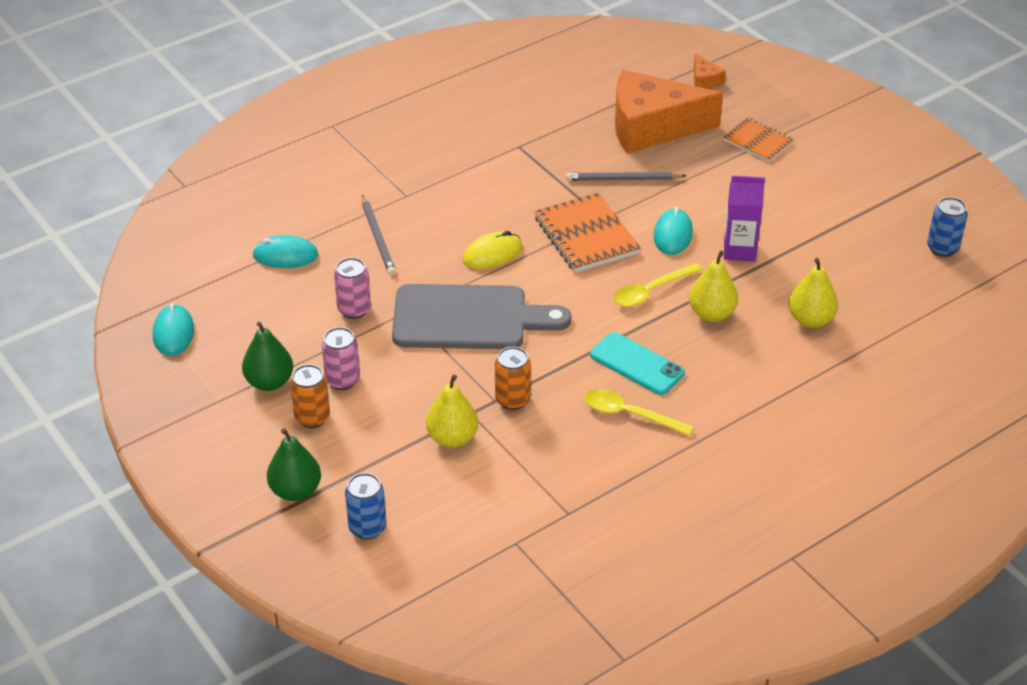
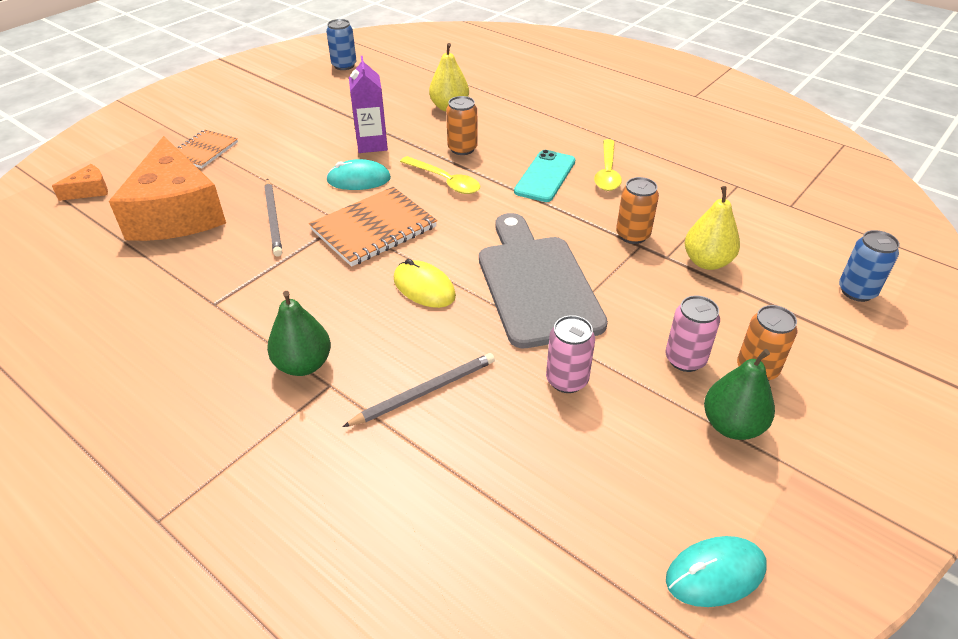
camera: 105 degrees left, 0 degrees up
(285, 255) = (493, 484): turquoise mouse -> none
(295, 491) = (862, 354): green pear -> green pear (303, 364)
(711, 314) = (462, 149): yellow pear -> orange can

